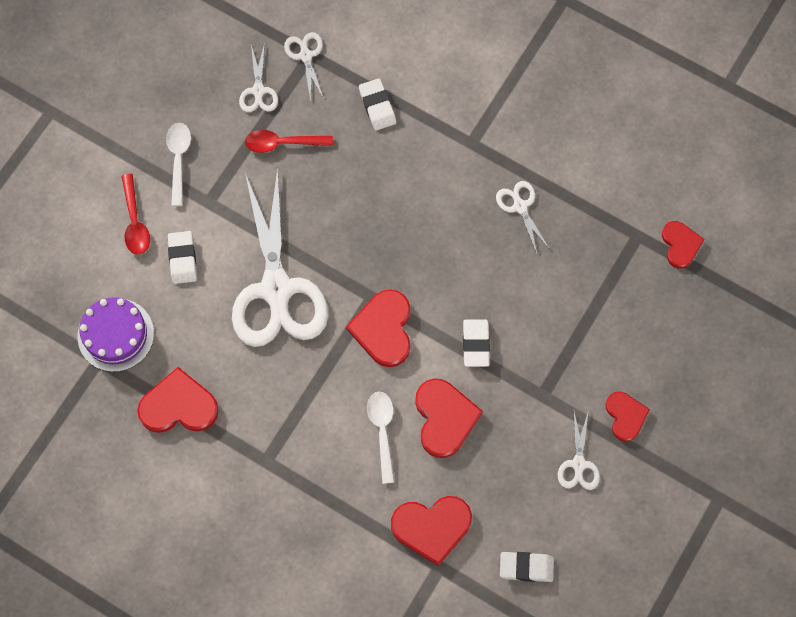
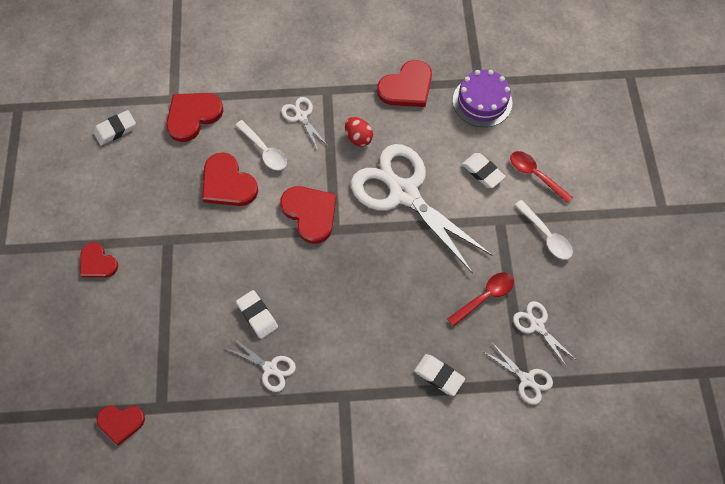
camera: 145 degrees right, 5 degrees down
(275, 380) = (358, 138): none -> red egg
(476, 344) = (237, 244): white eraser -> white eraser (257, 315)
(578, 464) = (115, 211): white scissors -> white scissors (301, 116)
(680, 245) = (121, 422): red heart -> red heart turned 45 degrees counterclockwise

